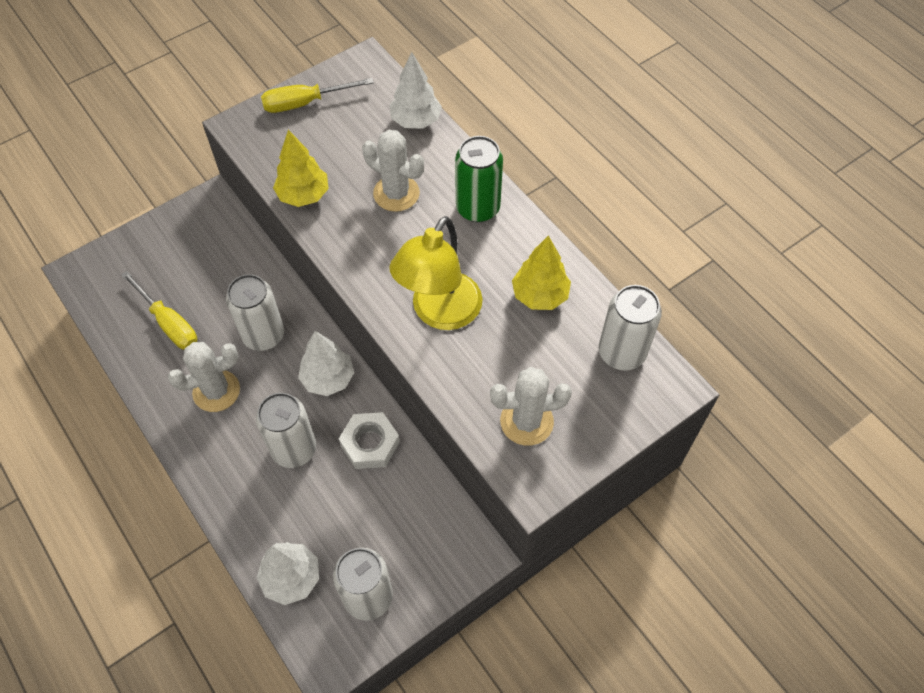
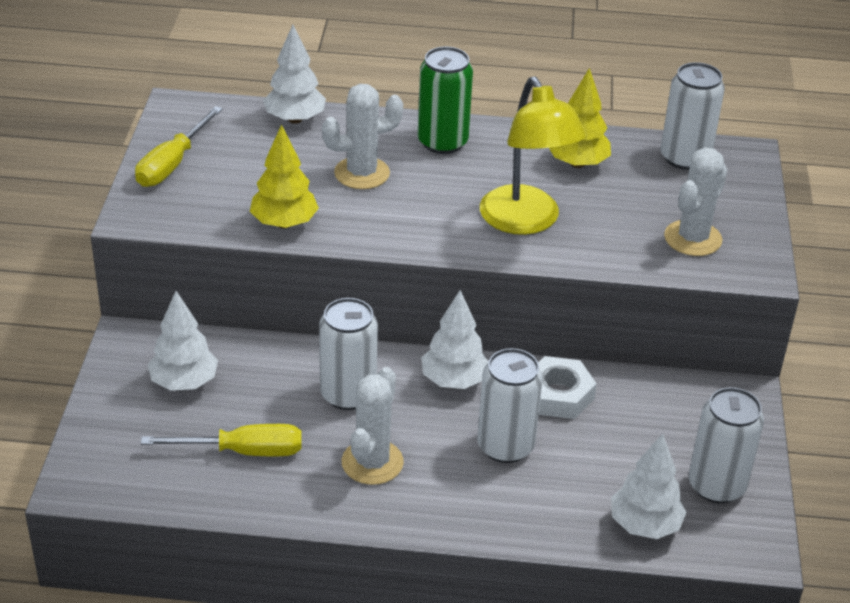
camera: 50 degrees left, 20 degrees down
(199, 253) = (184, 382): none -> white tree

